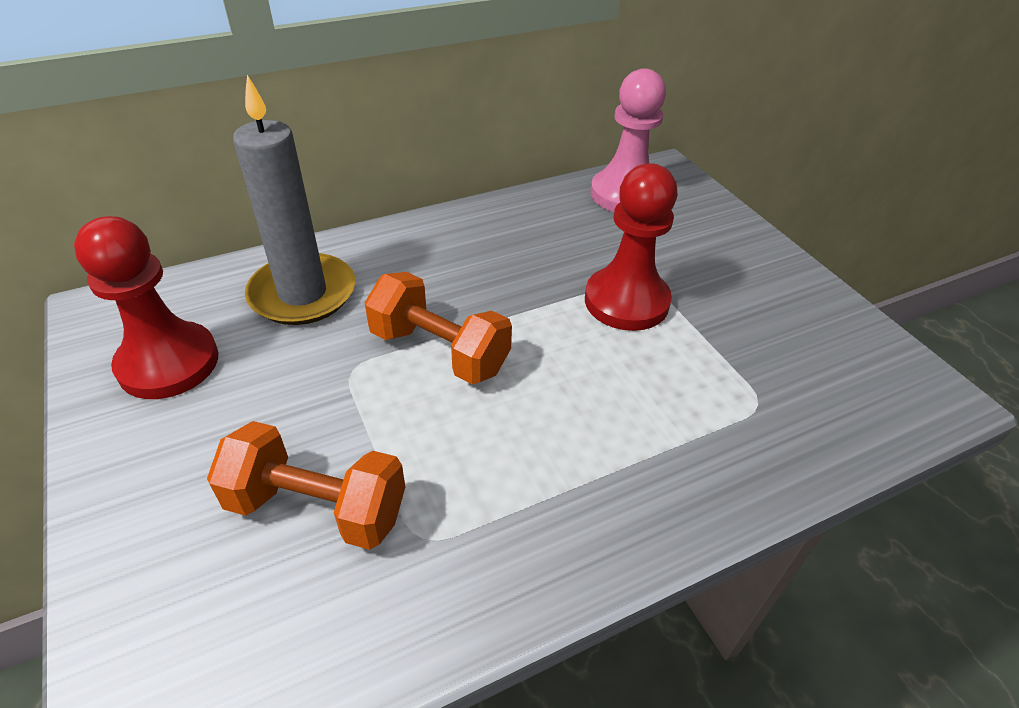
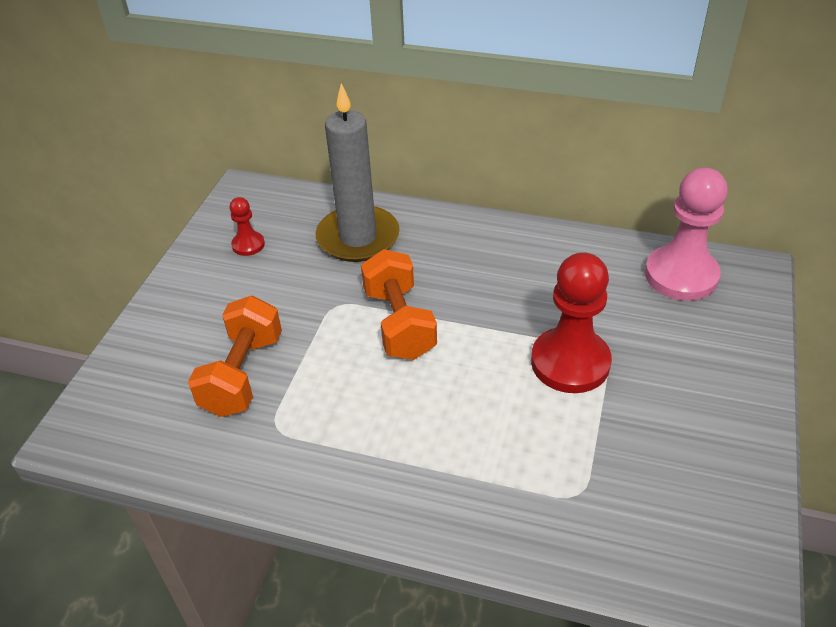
camera: 45 degrees right, 0 degrees up
(168, 363) = (248, 245): red pawn -> red pawn, size x0.48
(317, 507) = (243, 374): orange dumbbell -> orange dumbbell turned 45 degrees clockwise

